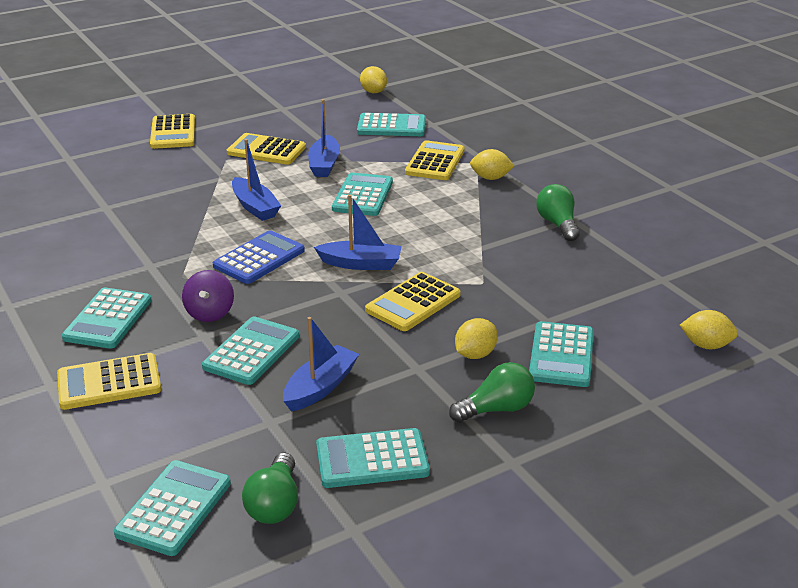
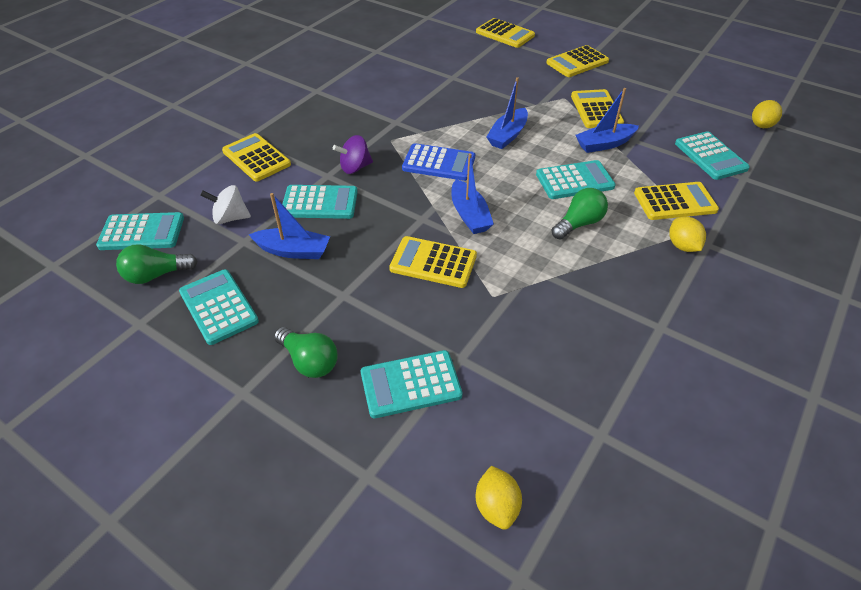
camera: 65 degrees right, 15 degrees up
(60, 152) = (505, 34): none -> yellow calculator
(108, 319) = (323, 130): turquoise calculator -> none
(216, 425) = (230, 218): none -> white spinning top
(475, 354) = (380, 324): yellow lemon -> none
(557, 224) = (639, 319): green light bulb -> green light bulb (579, 223)

